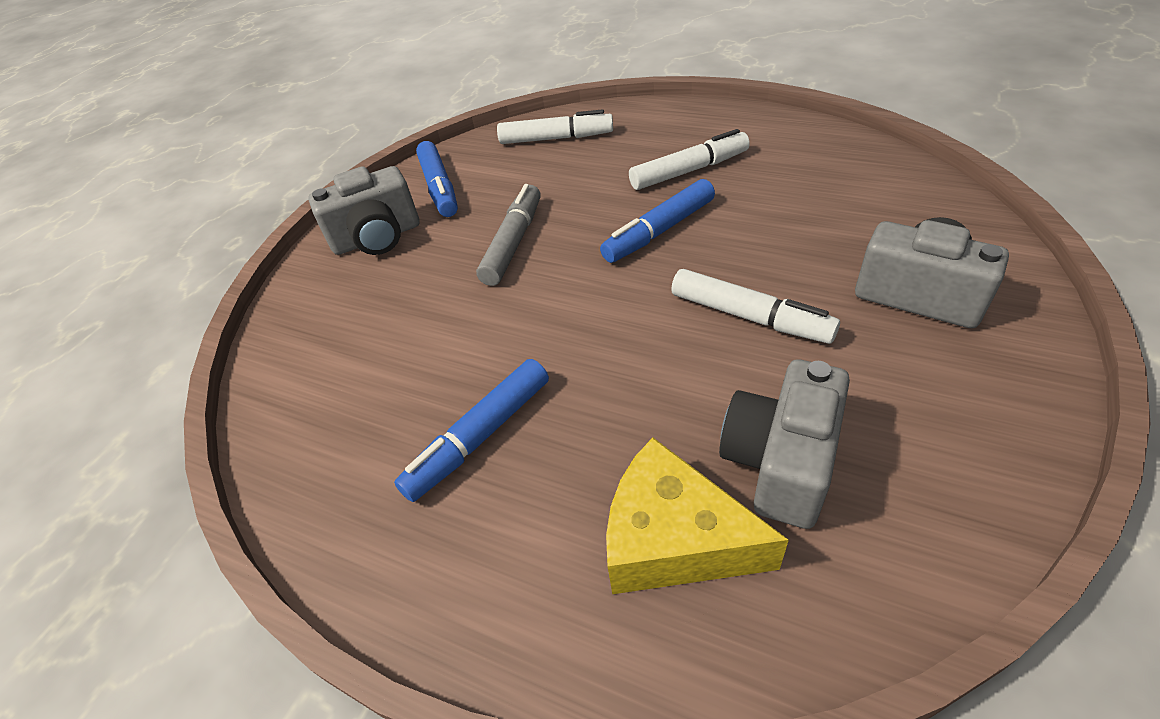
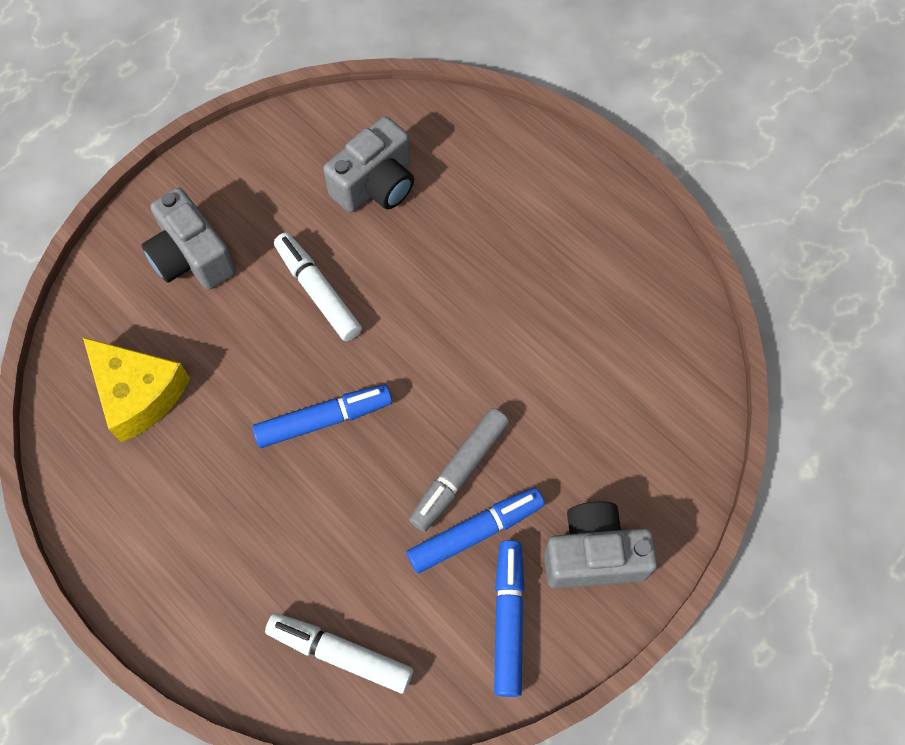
camera: 165 degrees left, 20 degrees up
(480, 437) = (548, 276): blue marker -> blue marker (475, 532)
(673, 539) = (460, 169): yellow cheese -> yellow cheese (138, 393)
(689, 171) = (241, 498): white marker -> none

